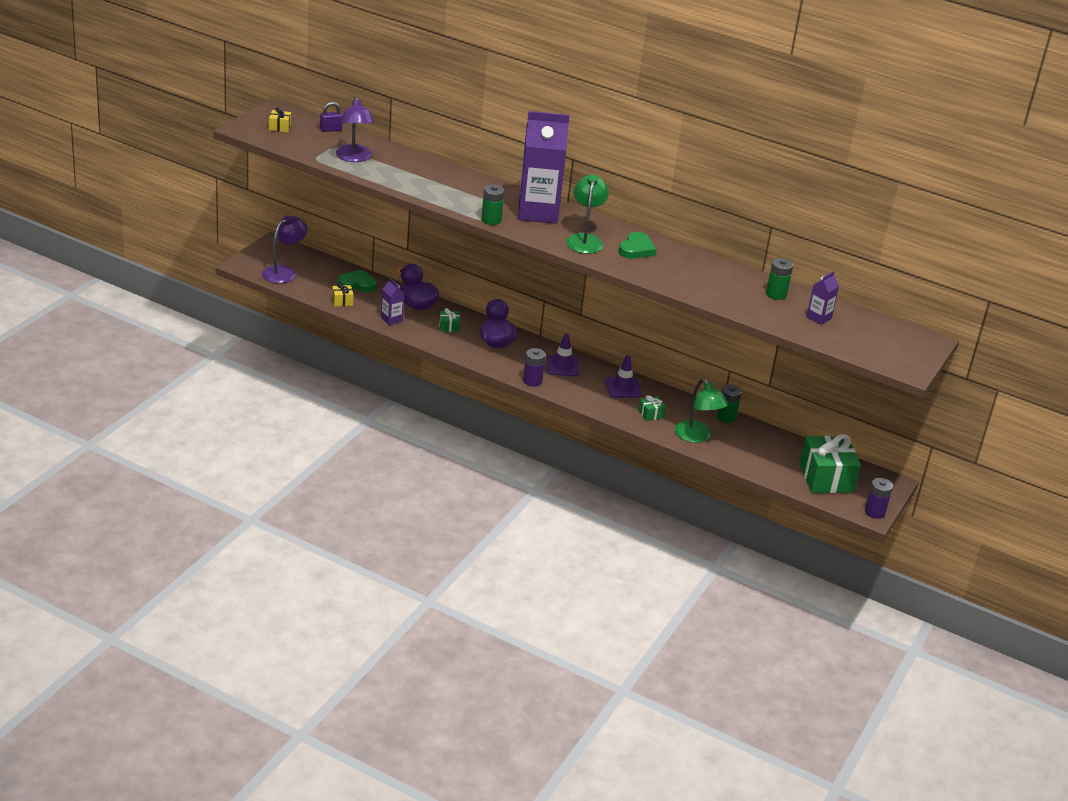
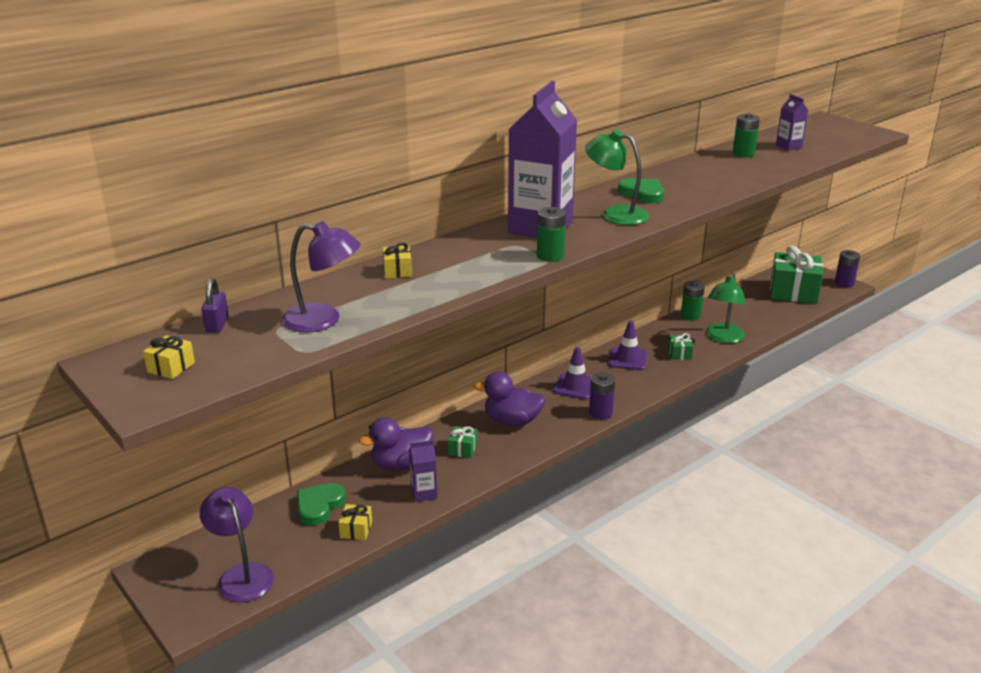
camera: 65 degrees left, 5 degrees down
(432, 171) = (397, 271): none -> yellow gift
(697, 437) = (723, 338): green lamp -> green lamp turned 120 degrees clockwise

